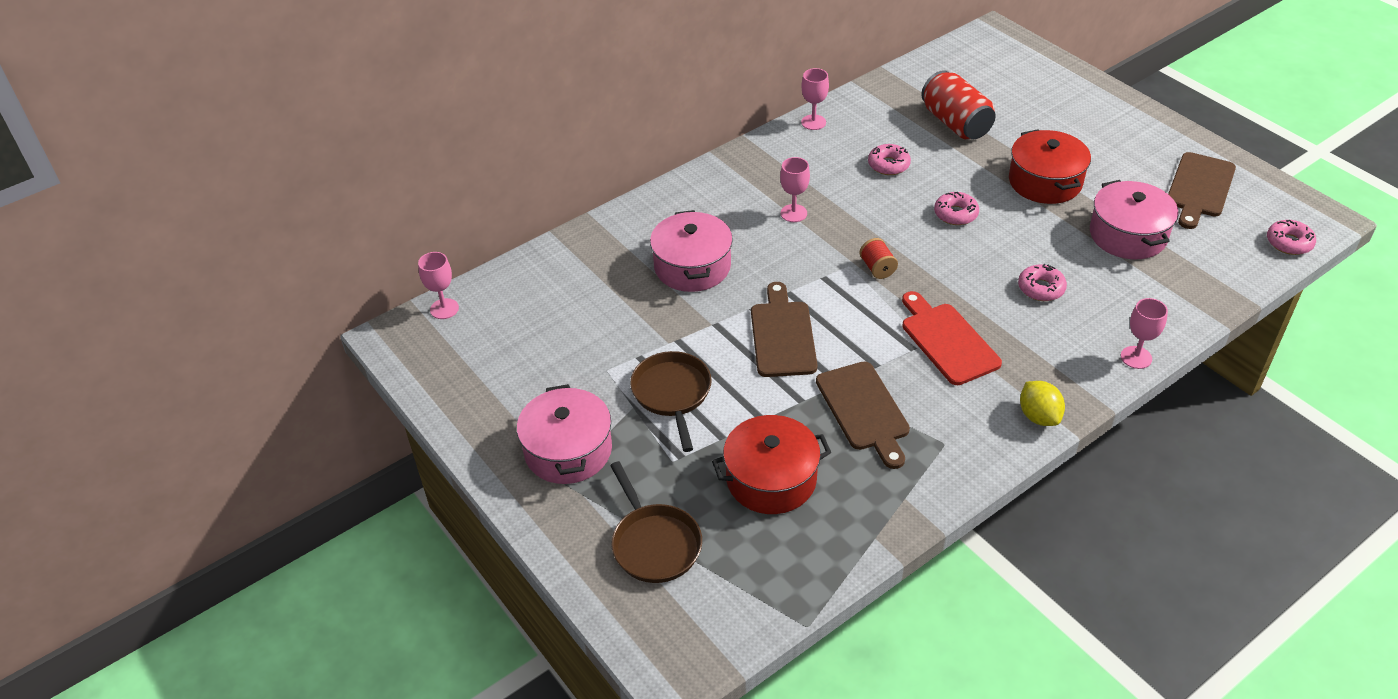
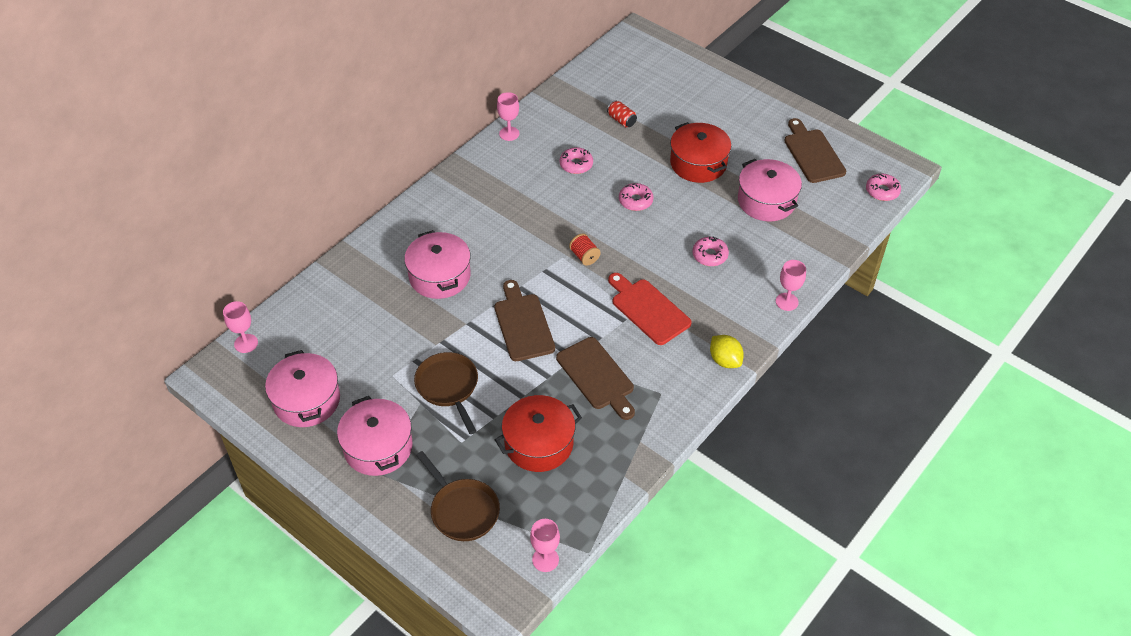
camera: 15 degrees left, 5 degrees up
(497, 383) = (306, 400): none -> pink pot
(793, 213) = (510, 218): pink goblet -> pink goblet (545, 559)
(955, 123) = (621, 120): red can -> red can, size x0.49
(1199, 188) = (813, 153): brown cutting board -> brown cutting board turned 150 degrees clockwise

